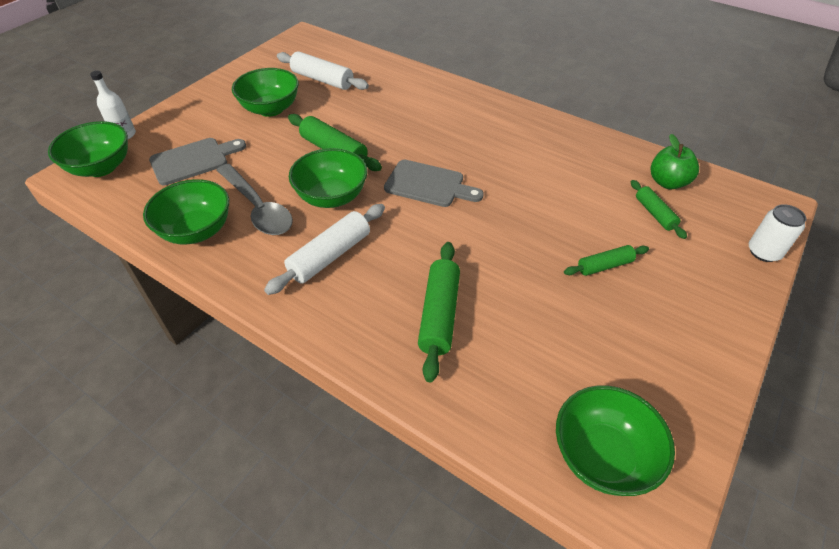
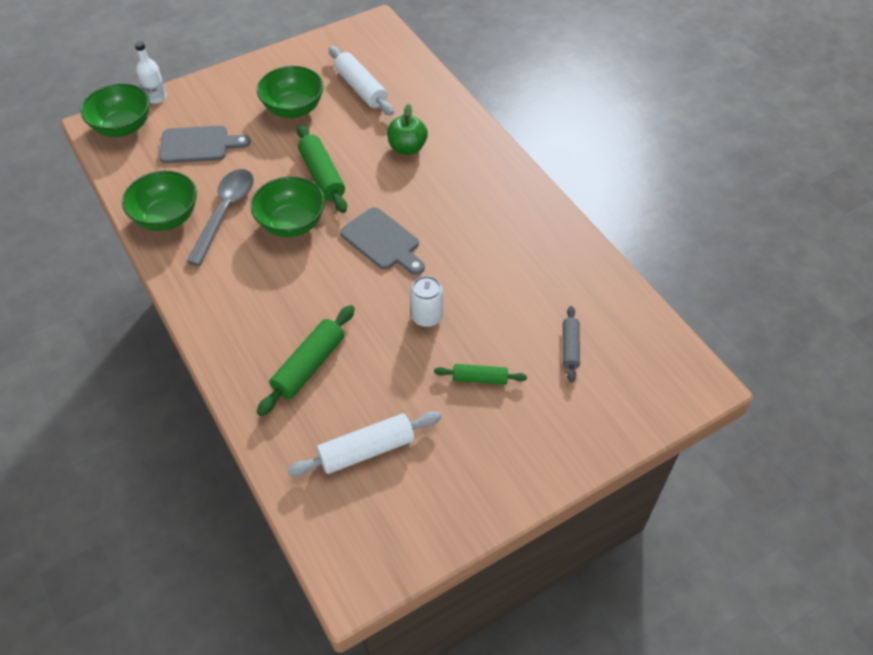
camera: 25 degrees right, 5 degrees up
(257, 208) = (225, 213): grey spoon -> grey spoon turned 150 degrees counterclockwise
(330, 256) = (256, 280): white rolling pin -> white rolling pin (366, 450)
(602, 456) = (352, 524): green bowl -> none
(654, 214) = (570, 347): green rolling pin -> grey rolling pin
(667, 182) = (612, 320): green apple -> green apple (407, 148)
(763, 252) = (641, 424): white can -> white can (427, 317)

